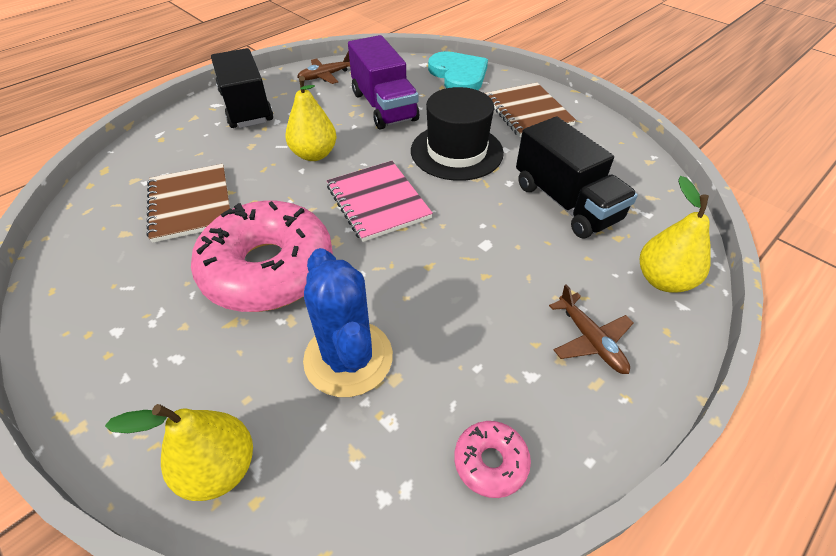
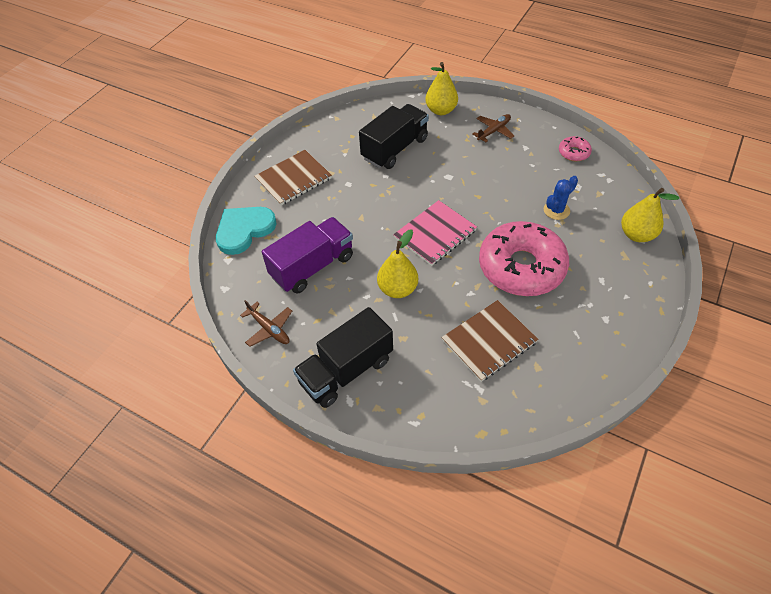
camera: 105 degrees left, 5 degrees up
(348, 358) = (556, 210): blue cactus -> blue cactus, size x0.56
(456, 151) = (361, 207): black hat -> none

